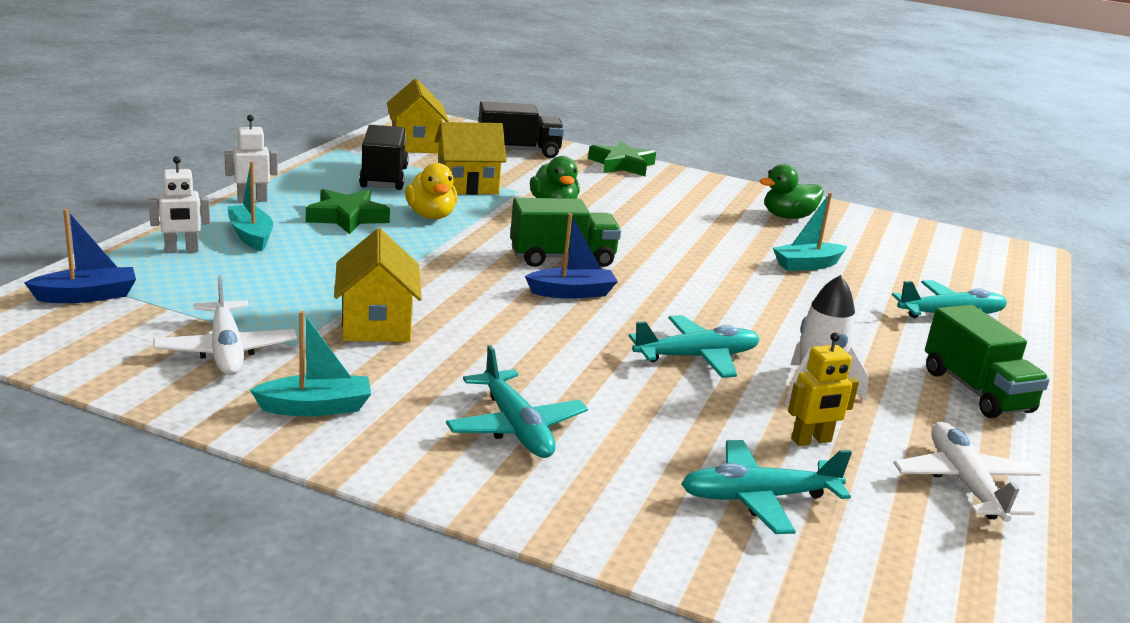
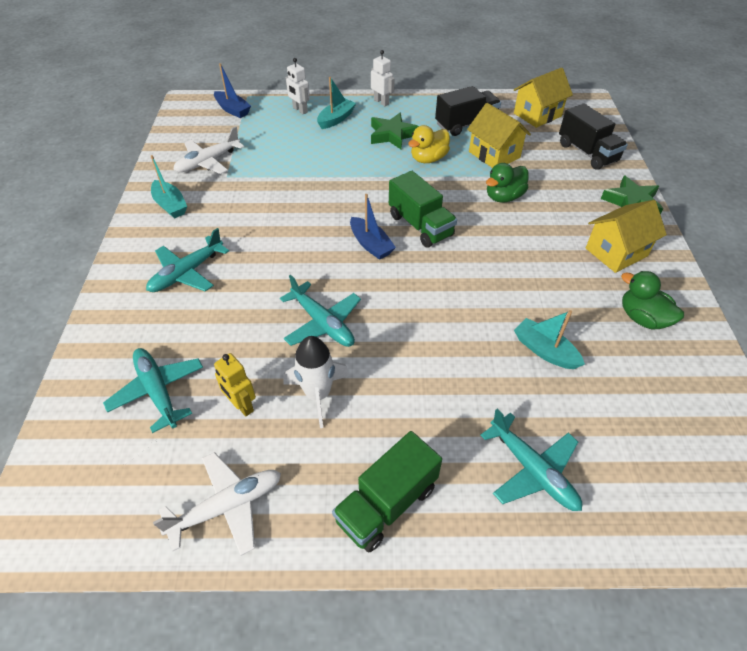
camera: 70 degrees right, 25 degrees up
(377, 324) = (268, 191): yellow house -> yellow house (616, 252)

